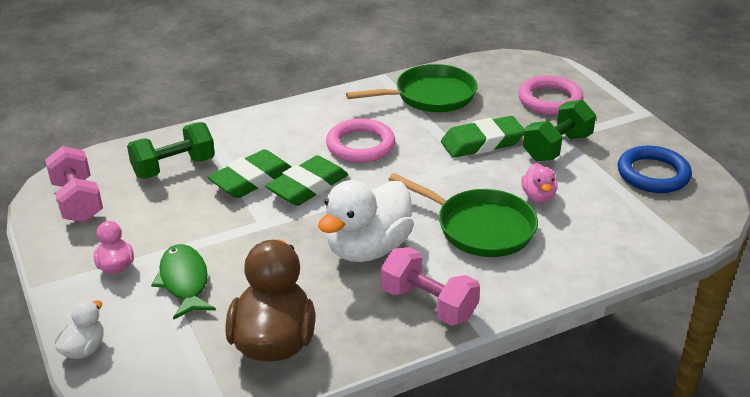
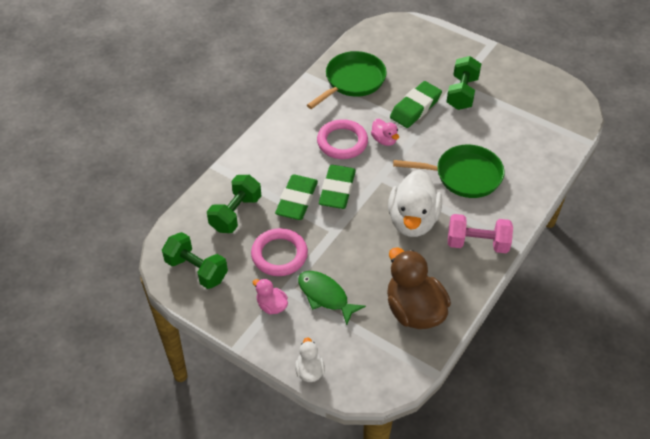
camera: 30 degrees left, 15 degrees up
(77, 201) = (196, 270): pink dumbbell -> green dumbbell
(538, 196) = (479, 137): pink duck -> pink duck (384, 140)
(550, 100) = (429, 54): pink ring -> pink ring (279, 255)
(653, 174) = (529, 92): blue ring -> none

